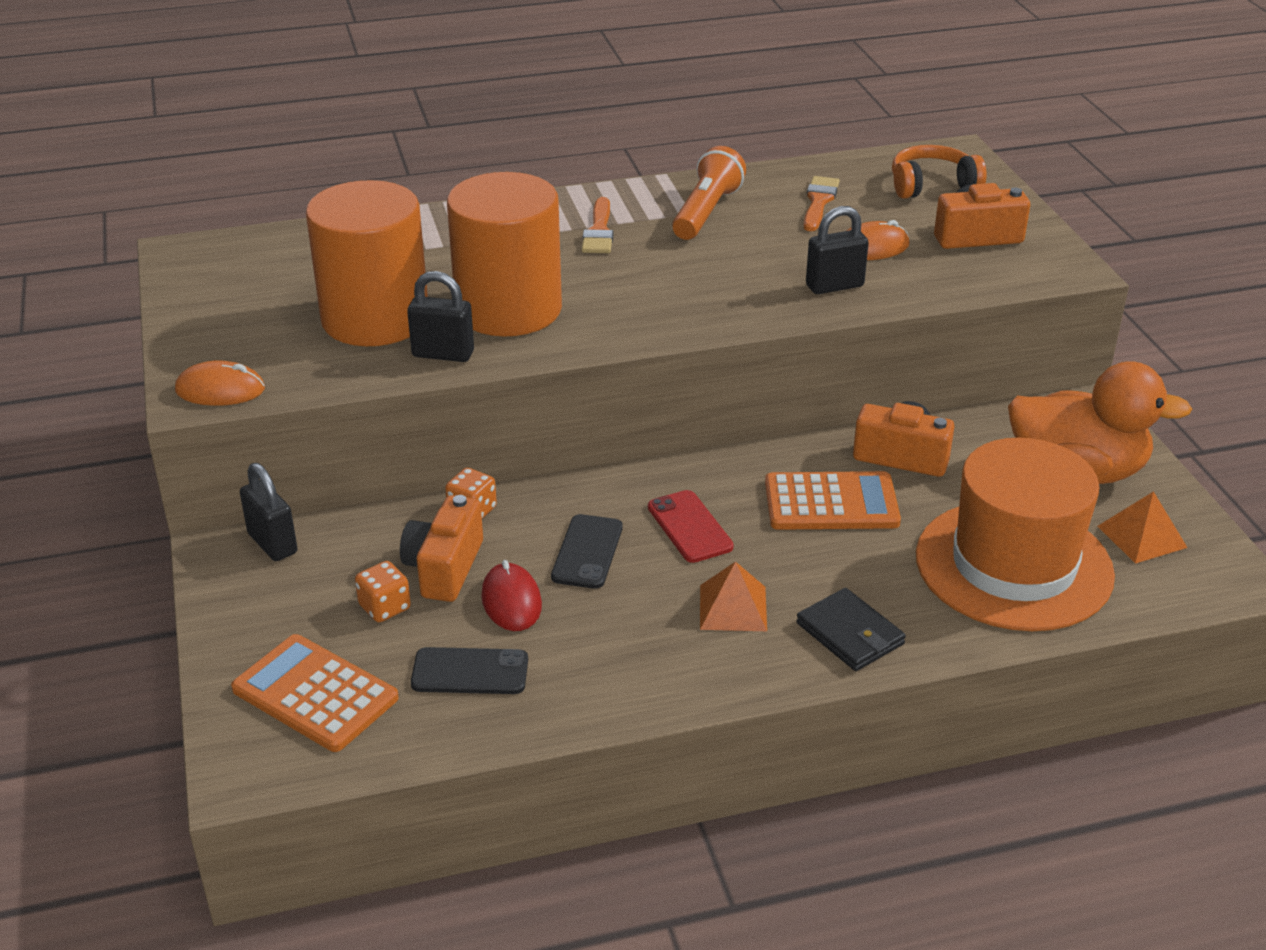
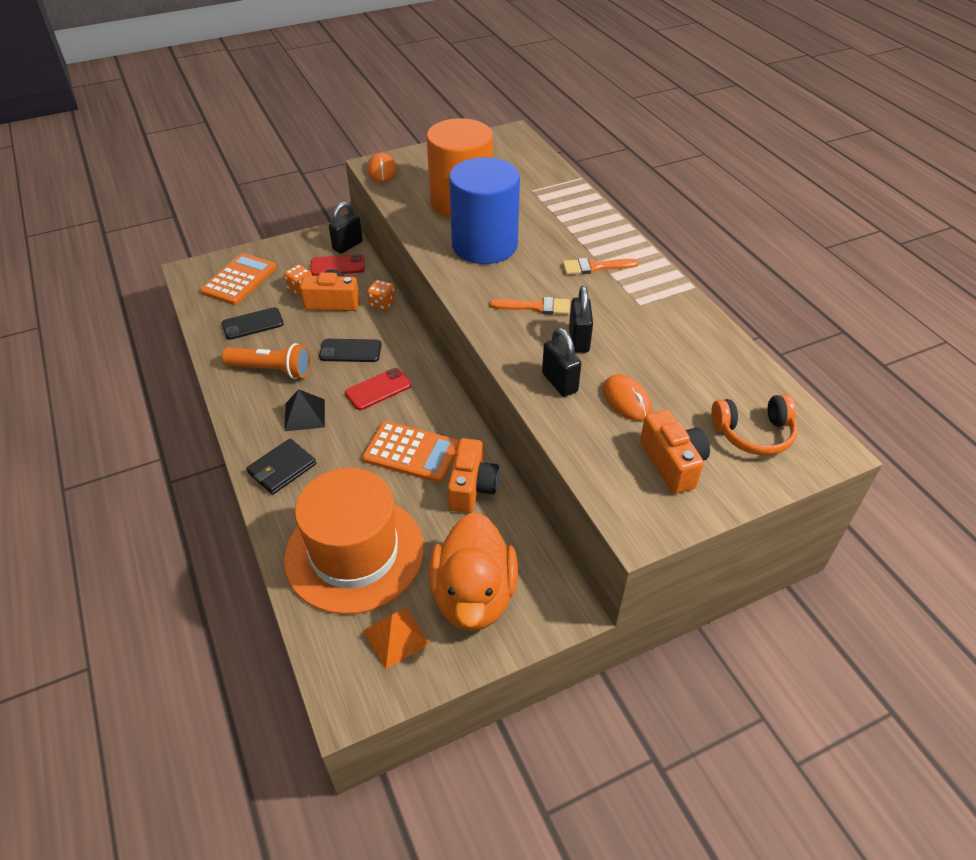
camera: 80 degrees right, 10 degrees up
(332, 559) = (337, 266): none -> red phone
(443, 354) = (429, 230): black padlock -> black padlock (579, 340)
(470, 672) = (252, 324): black phone -> black phone turned 75 degrees clockwise
(508, 309) = (484, 245): orange cylinder -> blue cylinder
(511, 601) = (307, 329): red mouse -> none
(706, 212) = (644, 311): orange flashlight -> orange flashlight (272, 370)
(733, 608) = (304, 415): orange pyramid -> black pyramid
(819, 202) = (689, 367): orange brush -> orange brush (535, 307)
(831, 503) = (411, 452): orange calculator -> orange calculator turned 60 degrees counterclockwise
(932, 186) = (753, 433): orange headphones -> orange headphones turned 105 degrees clockwise

